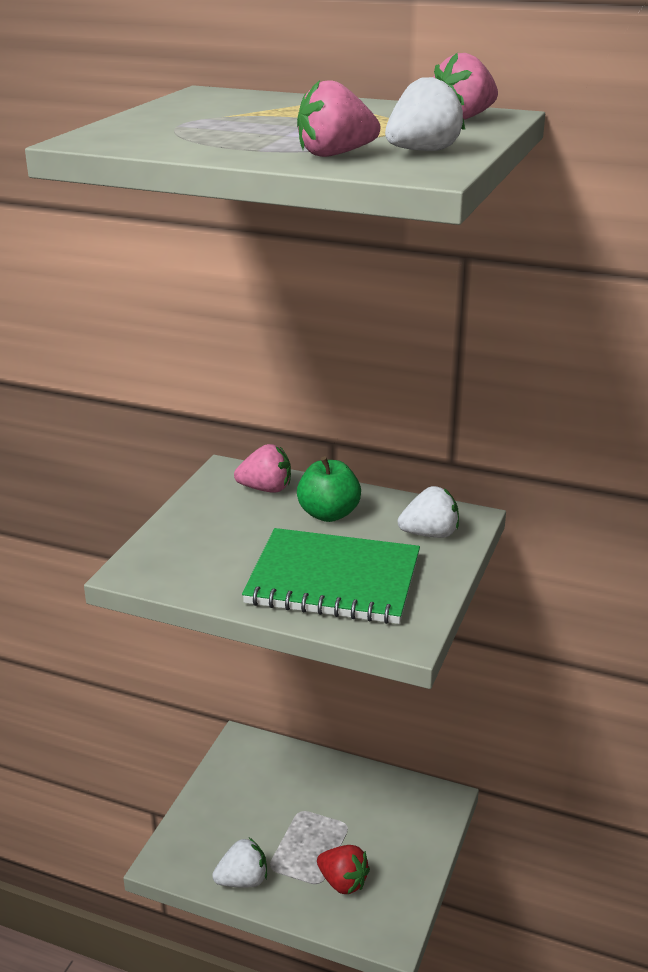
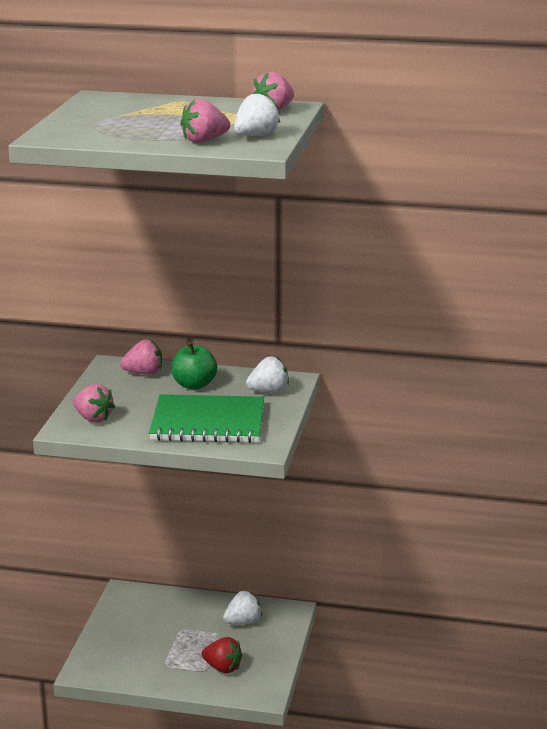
camera: 10 degrees left, 5 degrees down
(176, 557) = (93, 418): none -> pink strawberry
(243, 880) = (146, 675): white strawberry -> white strawberry (243, 622)

